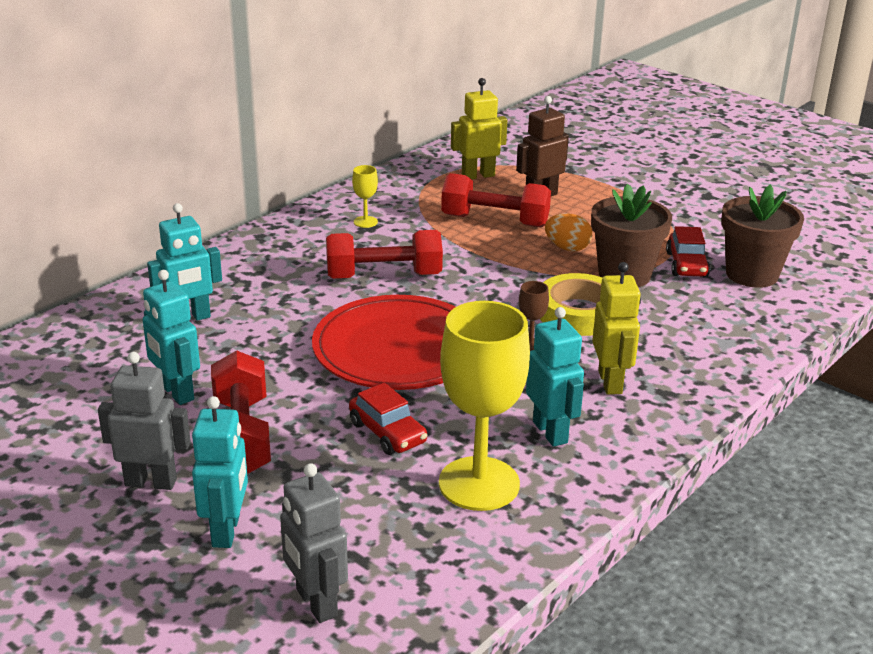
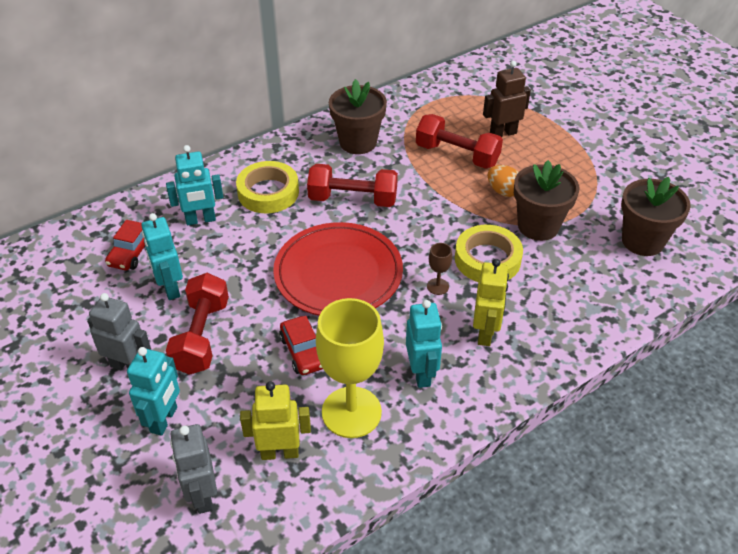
camera: 15 degrees right, 15 degrees up
(269, 281) = (268, 192): none -> yellow tape
(365, 222) = (358, 142): yellow goblet -> brown flower pot
(478, 175) = (461, 105): yellow robot -> yellow robot (280, 452)
(686, 265) = (592, 223): red car -> red car (132, 252)

